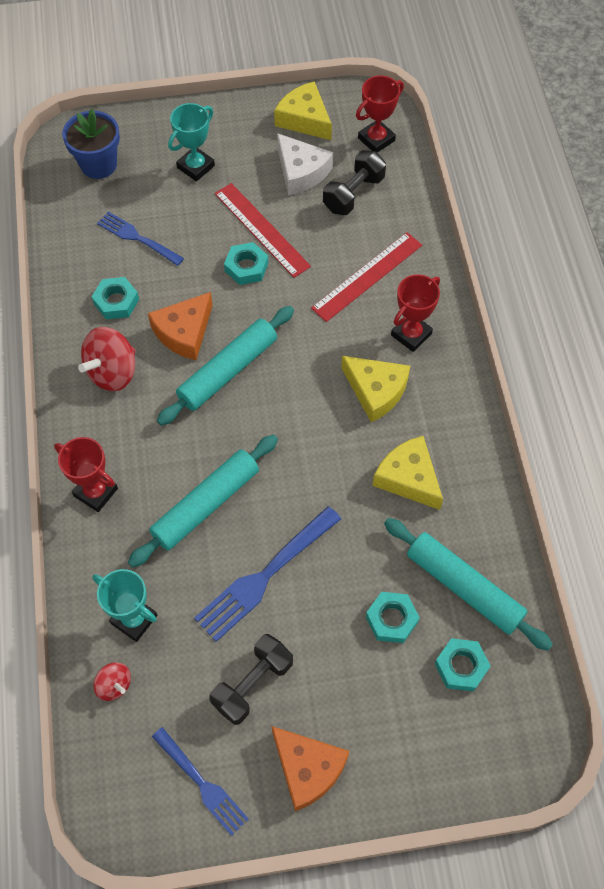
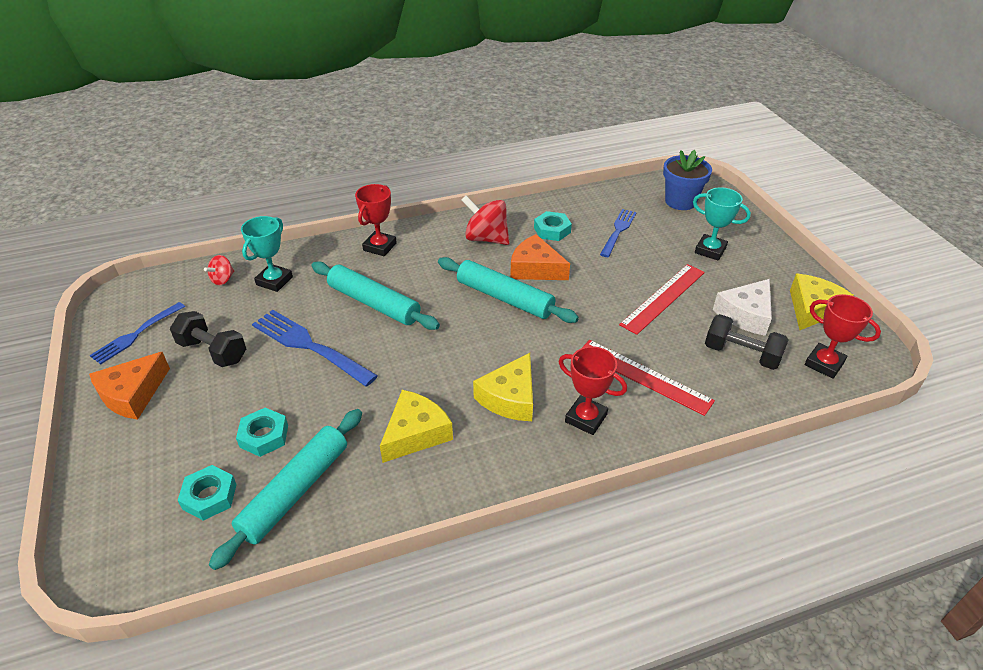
camera: 80 degrees right, 20 degrees down
(246, 267) = (617, 294): turquoise nut -> none

